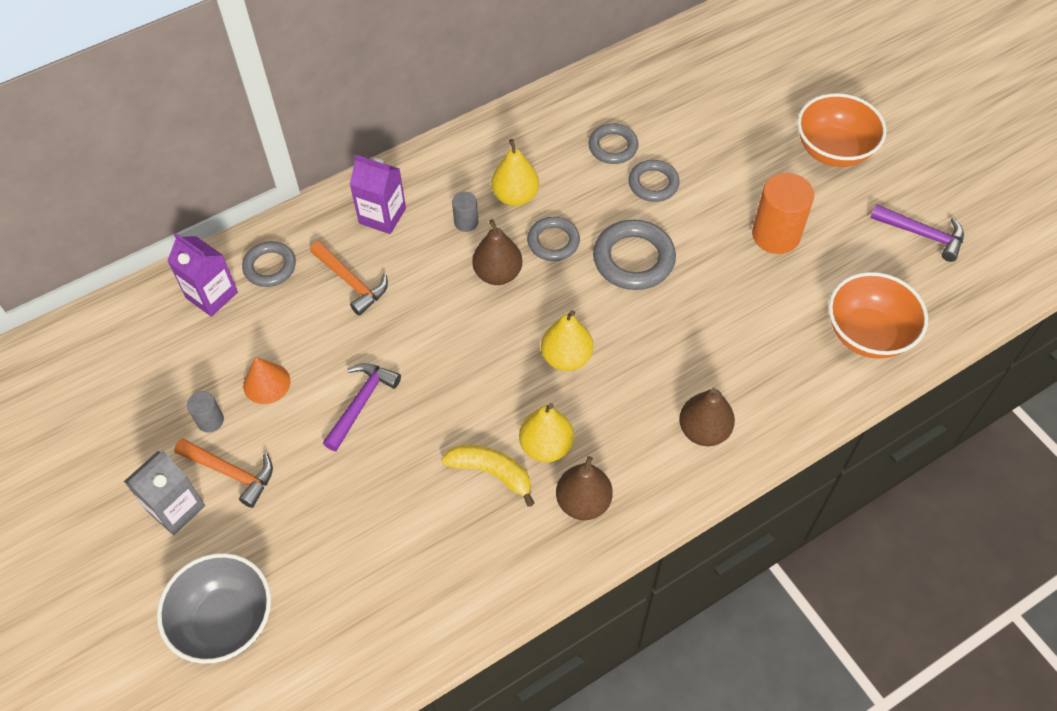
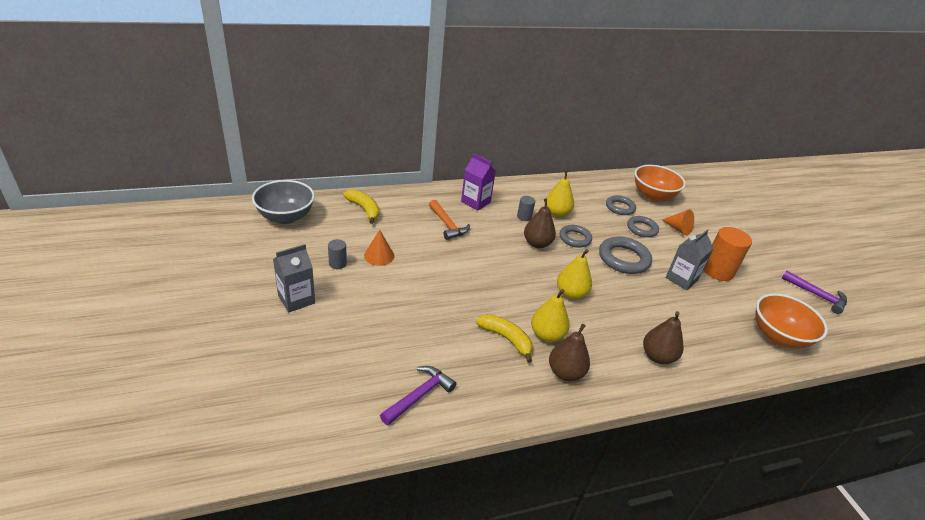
camera: 10 degrees right, 20 degrees down
(212, 295) = (364, 209): purple carton -> yellow banana
(225, 621) = (299, 368): grey bowl -> grey bowl (285, 217)
(231, 472) = (338, 291): orange hammer -> none
(270, 267) = (402, 206): grey ring -> none
(361, 403) = (433, 280): purple hammer -> purple hammer (419, 395)
(709, 164) = (678, 229): none -> orange cone
(723, 271) = (681, 279): none -> grey carton
(833, 150) = (757, 242): orange bowl -> orange bowl (653, 195)

